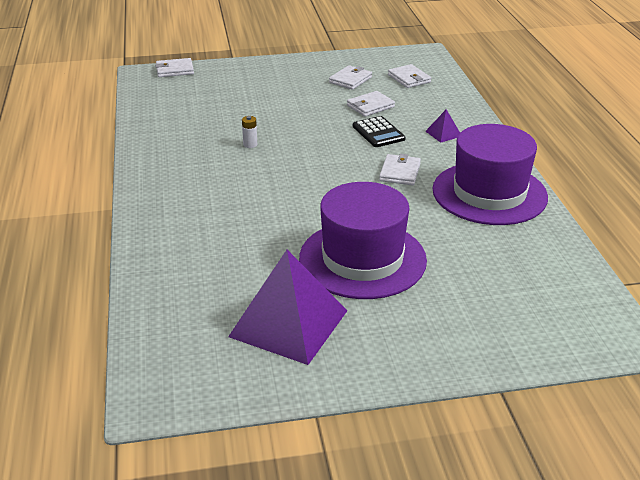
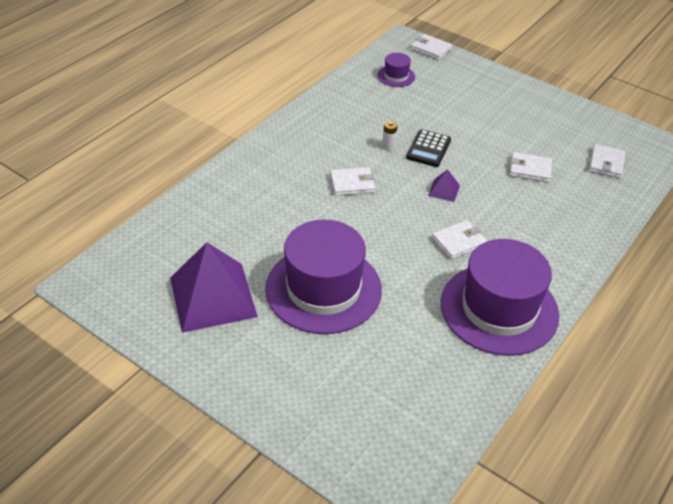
camera: 45 degrees right, 10 degrees up
(177, 99) = (396, 76): none -> purple hat
(350, 80) = (552, 135): white wallet -> white wallet (352, 183)
(378, 133) = (497, 197): black calculator -> black calculator (428, 149)
(443, 133) = (550, 232): purple pyramid -> purple pyramid (444, 190)

